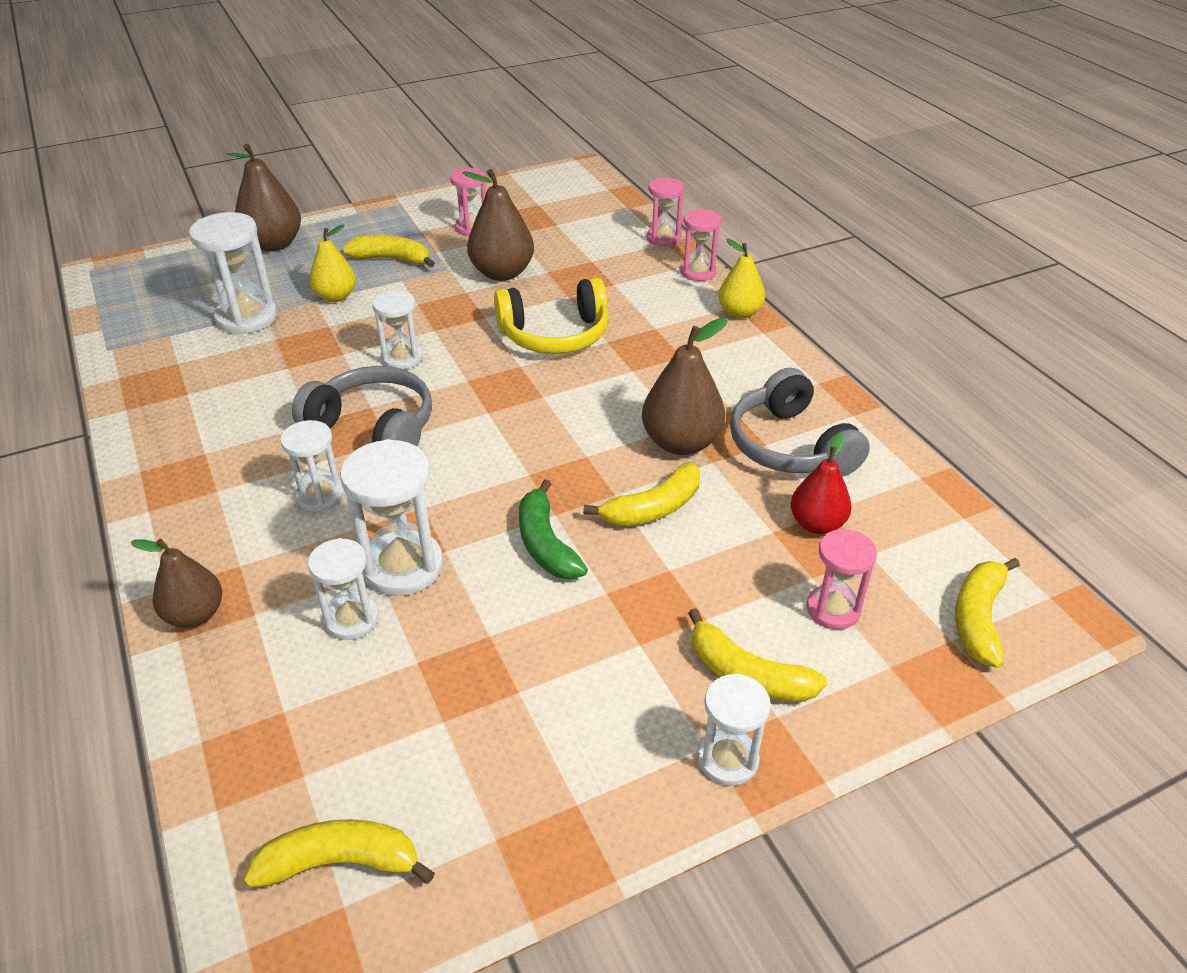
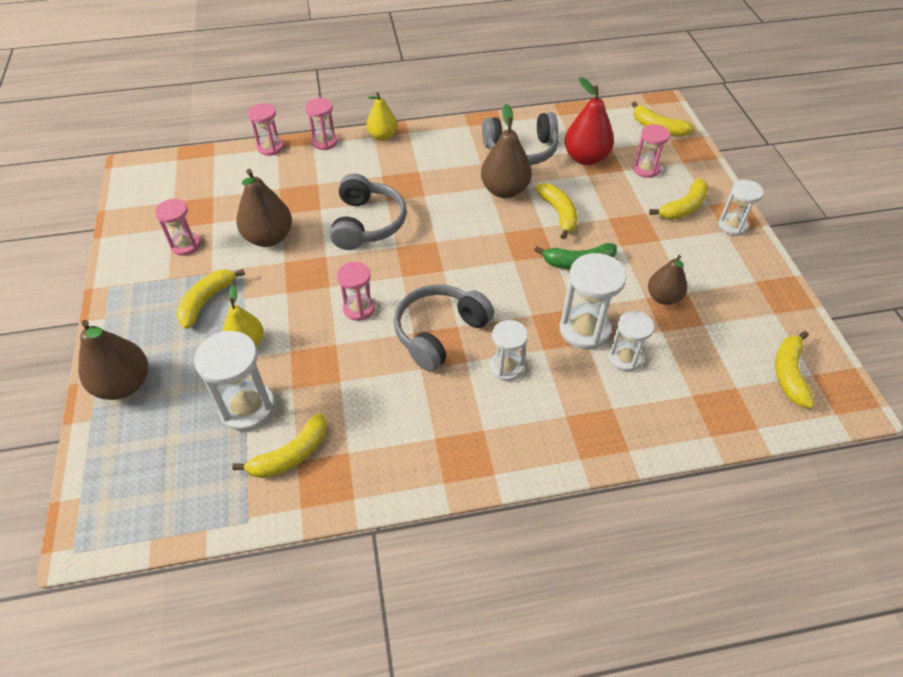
camera: 75 degrees left, 10 degrees up
(185, 357) = (291, 455): none -> yellow banana
(195, 614) = (608, 441): brown pear -> brown pear (663, 297)
(402, 358) = (359, 309): white hourglass -> pink hourglass
(555, 335) = (367, 223): yellow headphones -> grey headphones
(817, 524) = (585, 158): red pear -> red pear, size x1.52

